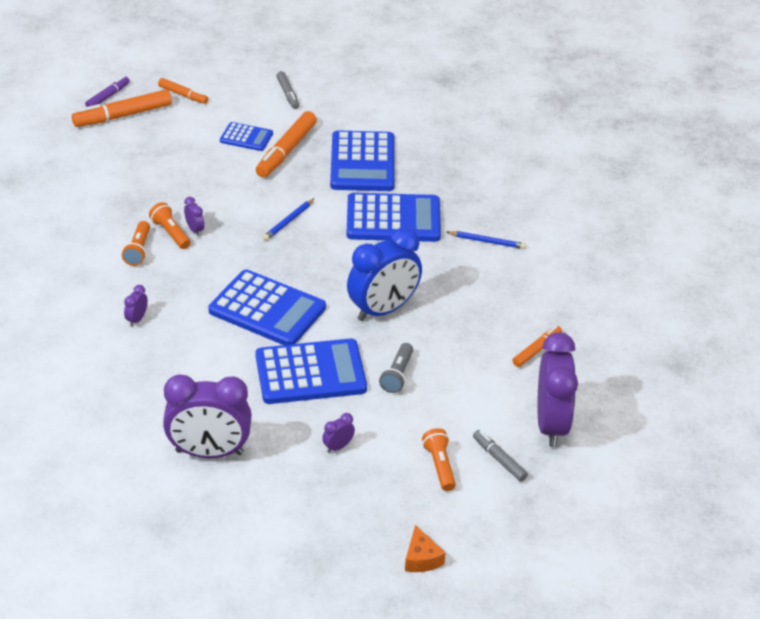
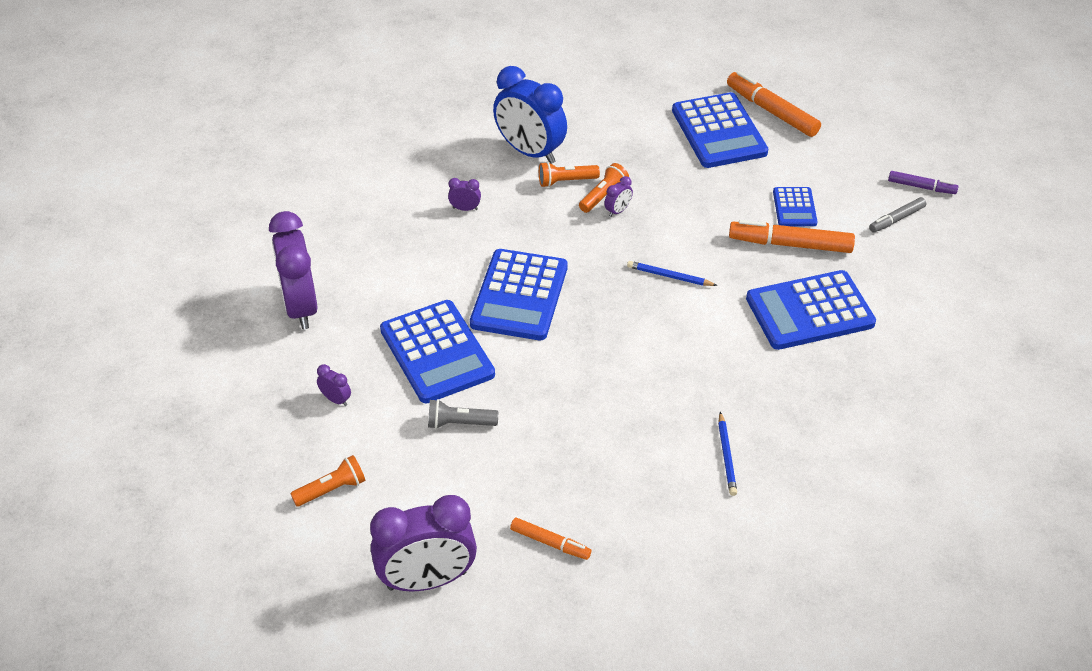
camera: 75 degrees right, 5 degrees up
(108, 96) = (796, 92): purple marker -> purple marker (921, 187)
(183, 95) = (836, 142): orange marker -> none
(383, 310) = (560, 388): blue clock -> blue clock (530, 152)
(393, 219) = (721, 361): blue calculator -> blue calculator (719, 131)
(421, 558) = (196, 502): orange cheese -> none
(499, 459) = (356, 541): grey marker -> none

